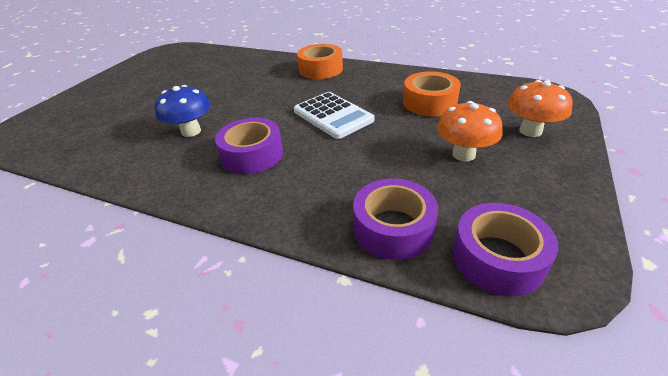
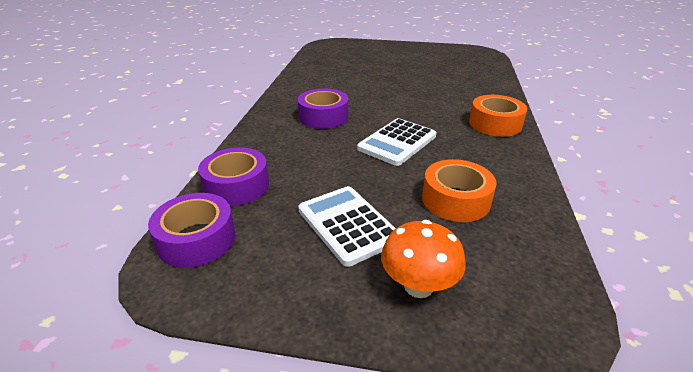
camera: 75 degrees right, 5 degrees down
(191, 131) = (349, 89): blue mushroom -> none
(463, 154) = (348, 224): orange mushroom -> white calculator

